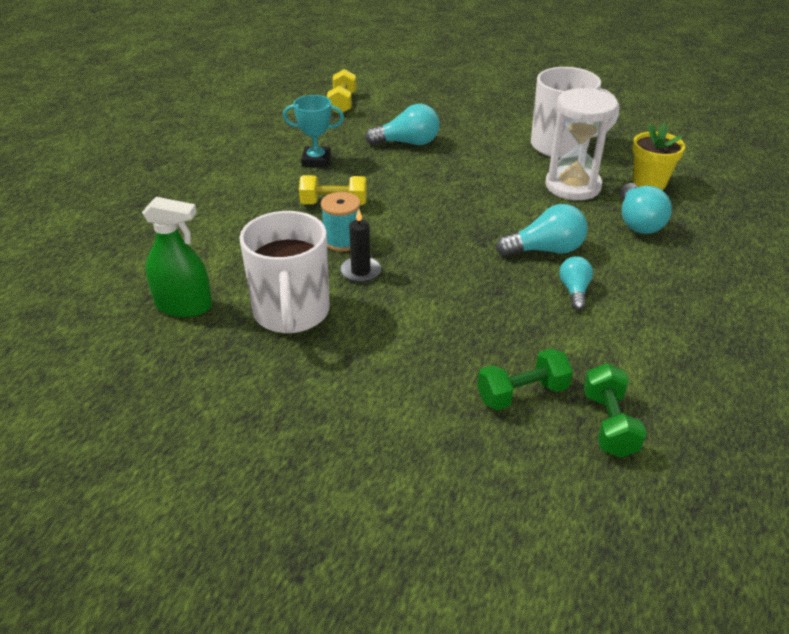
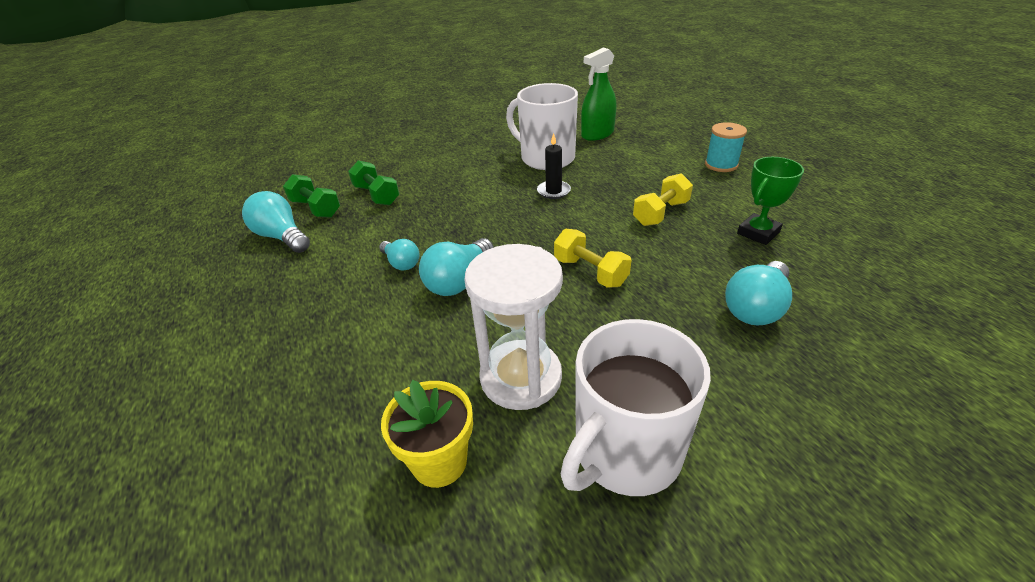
camera: 135 degrees right, 0 degrees up
(316, 160) = (758, 233): turquoise trophy -> green trophy
(342, 103) = (932, 310): yellow dumbbell -> yellow dumbbell (590, 272)
(342, 240) = (600, 198): turquoise spool -> turquoise spool (721, 165)
(522, 393) = (377, 195): green dumbbell -> green dumbbell turned 60 degrees counterclockwise
(638, 222) = (403, 373): turquoise light bulb -> turquoise light bulb (282, 237)

